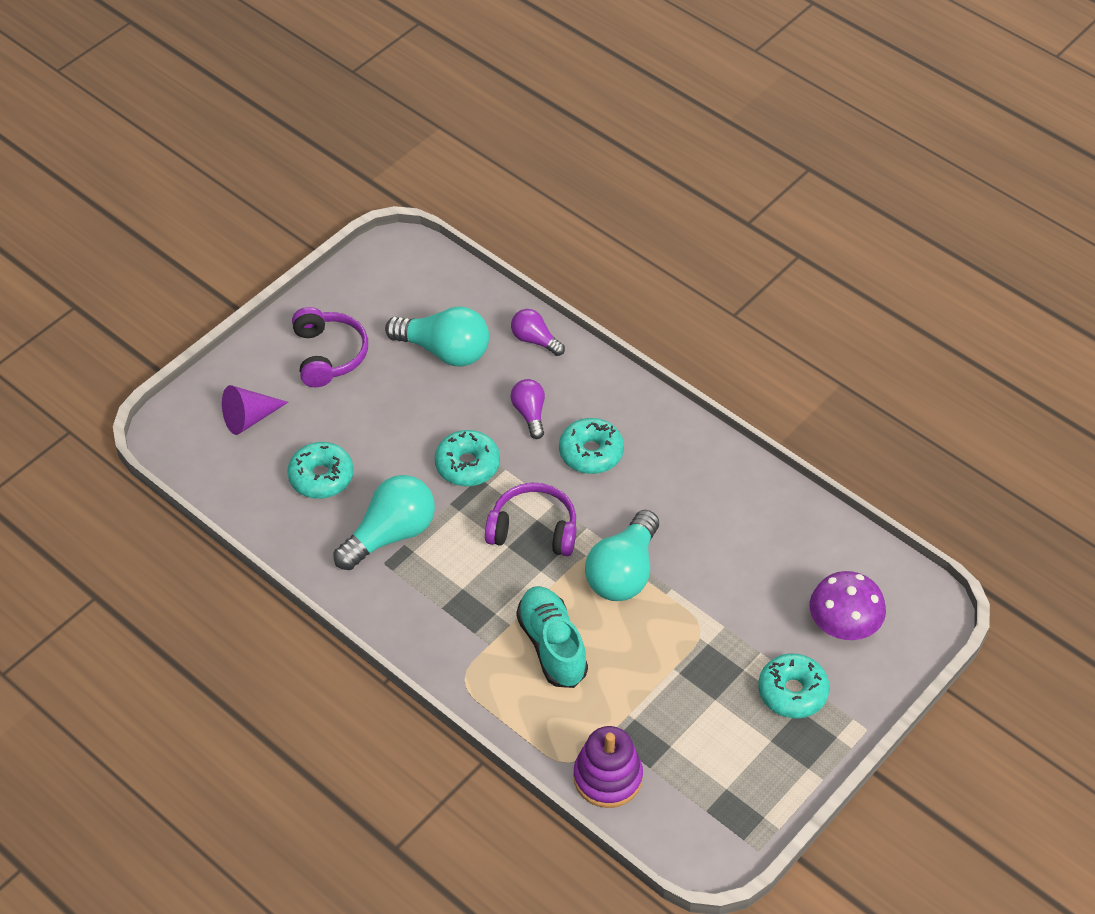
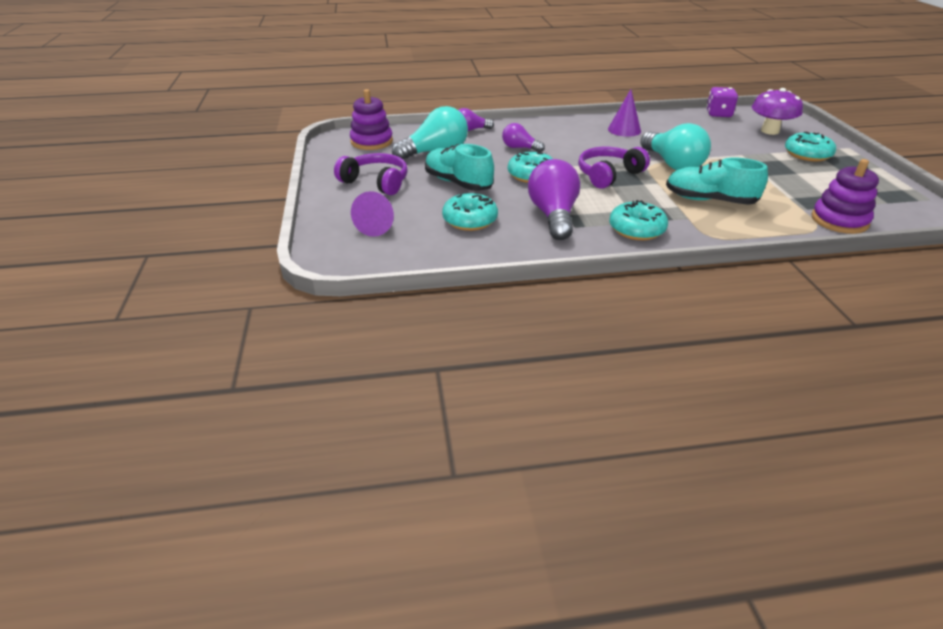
camera: 50 degrees left, 15 degrees down
(389, 418) = (458, 183): none -> turquoise shoe
(391, 534) = (553, 215): turquoise light bulb -> purple light bulb
(416, 281) = (371, 142): none -> purple stacking toy
(591, 453) = (572, 144): turquoise donut -> turquoise donut (636, 229)
(688, 478) = (624, 130): none -> purple cone
(855, 548) = (718, 114): none -> purple dice

